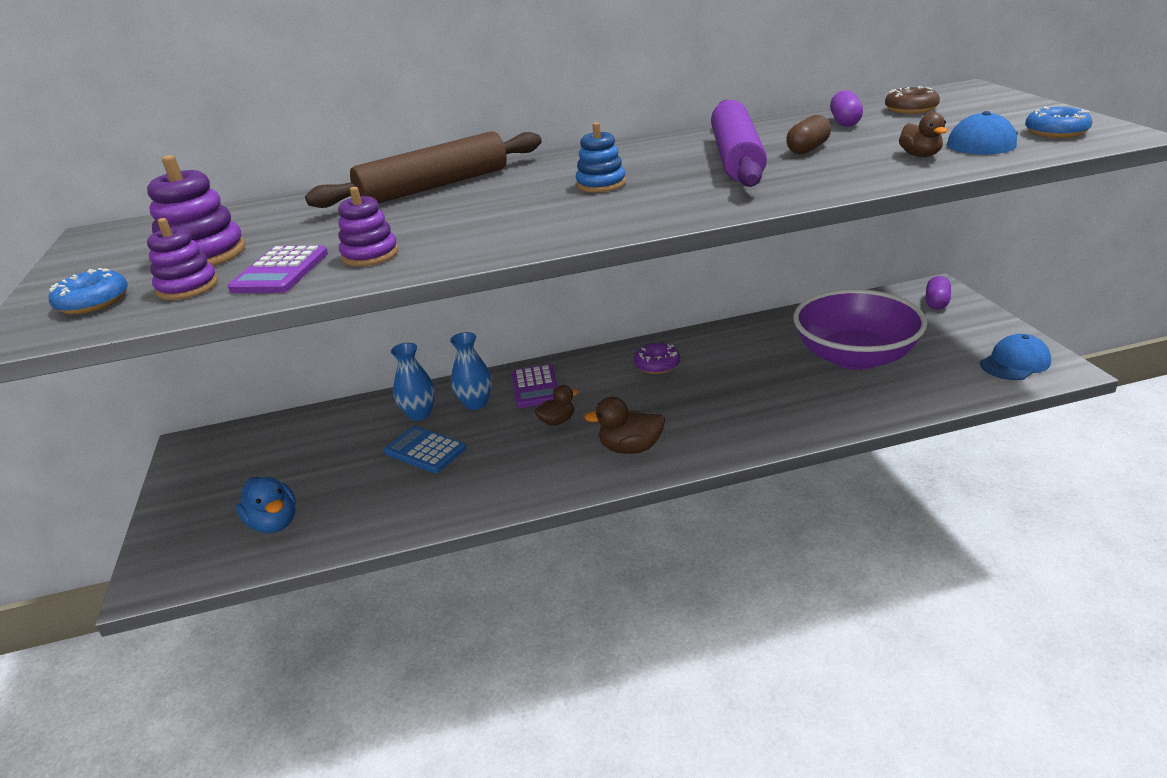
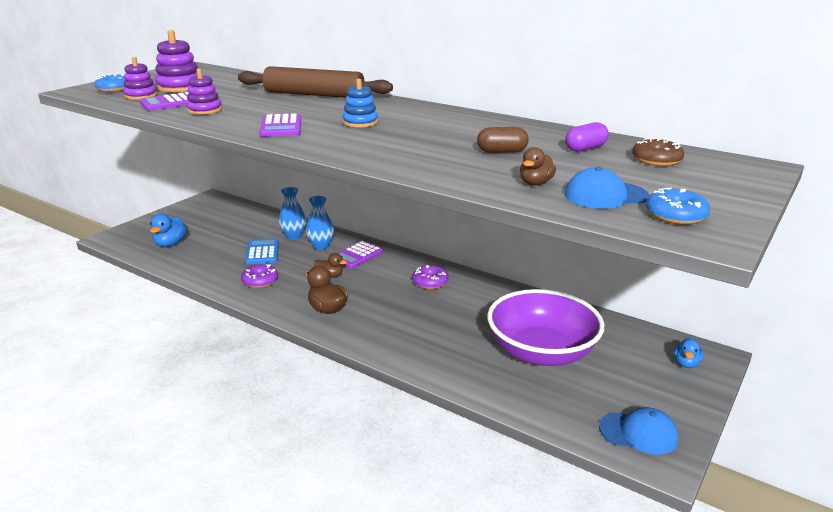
camera: 45 degrees right, 5 degrees down
(498, 476) = (260, 281): none -> purple donut
(542, 223) = (281, 127): none -> purple calculator
(736, 158) = (454, 139): purple rolling pin -> none
(936, 302) = (686, 363): purple capsule -> blue duck

